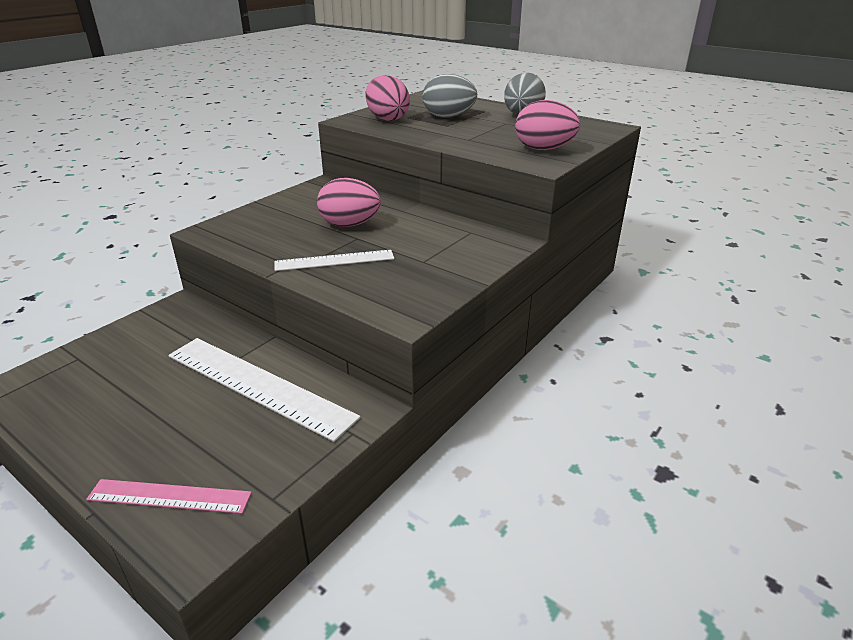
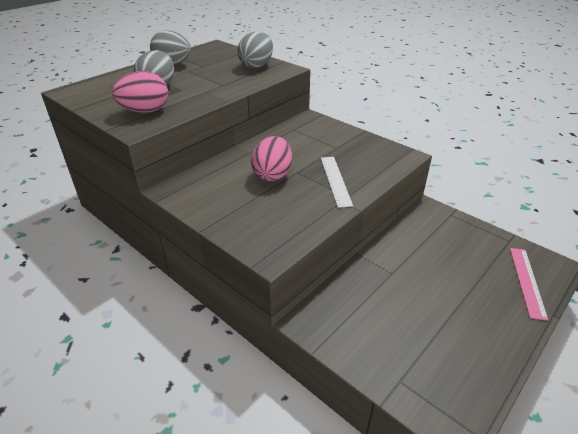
camera: 85 degrees left, 5 degrees up
(258, 385) = (417, 255): white ruler -> none
(544, 149) = (256, 65): pink egg -> grey egg

